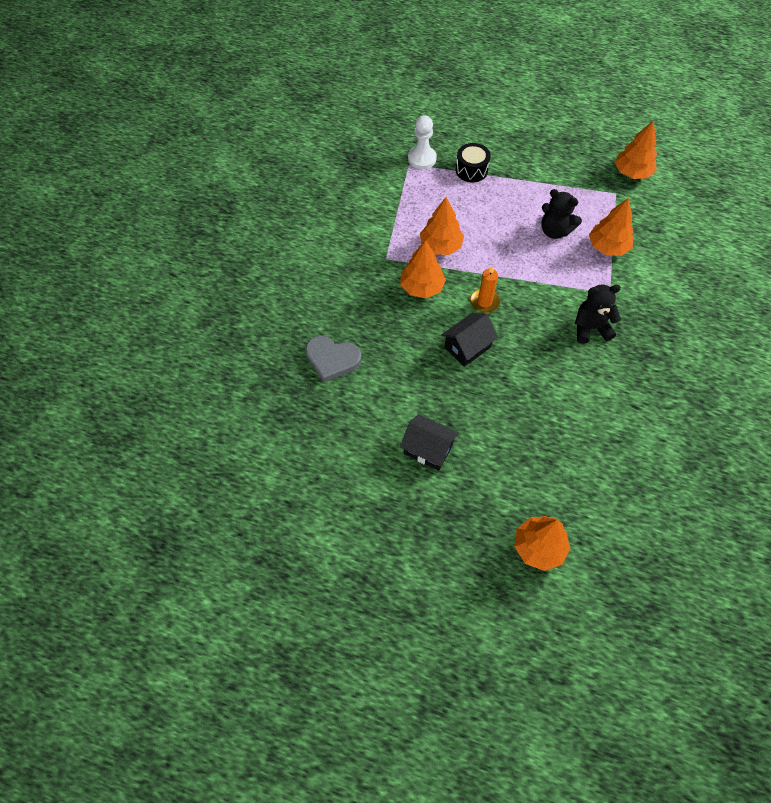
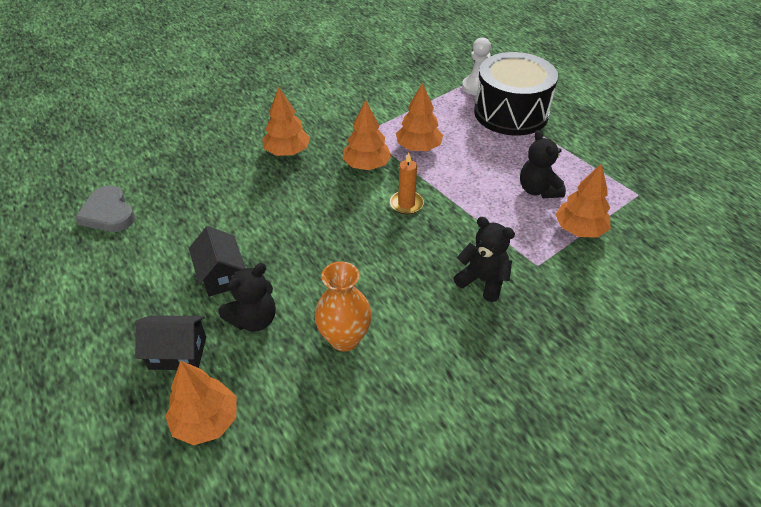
camera: 40 degrees right, 15 degrees down
(332, 359) = (236, 171): grey heart -> grey heart (108, 213)
(467, 347) = (349, 226): black house -> black house (178, 353)
(471, 170) = (511, 113): black drum -> black drum, size x2.12
(487, 462) = (254, 319): none -> black teddy bear
(555, 431) = (344, 338): none -> orange vase
(632, 172) = (676, 188): orange tree -> orange tree (287, 152)

